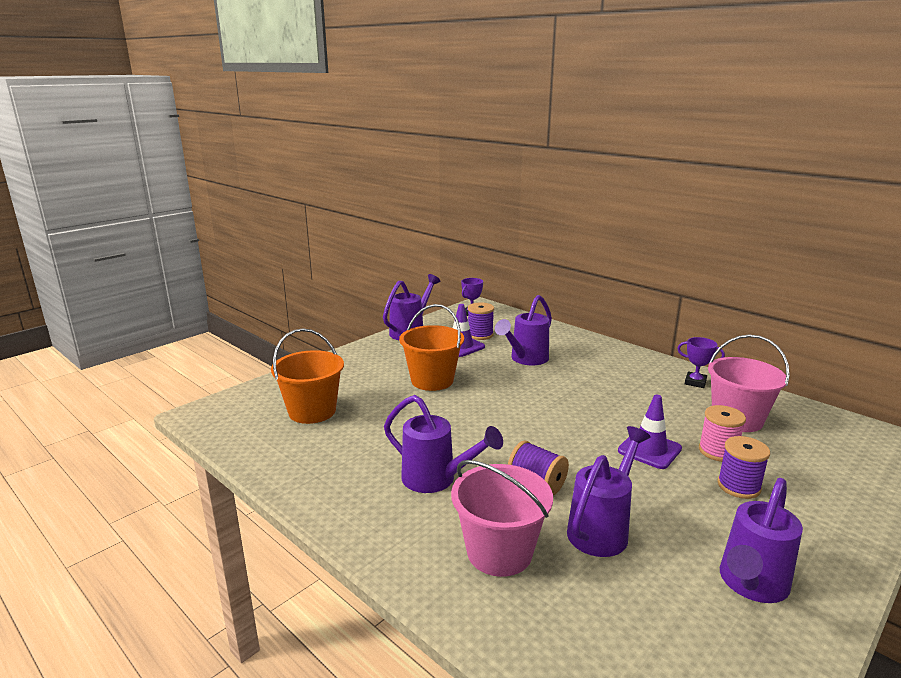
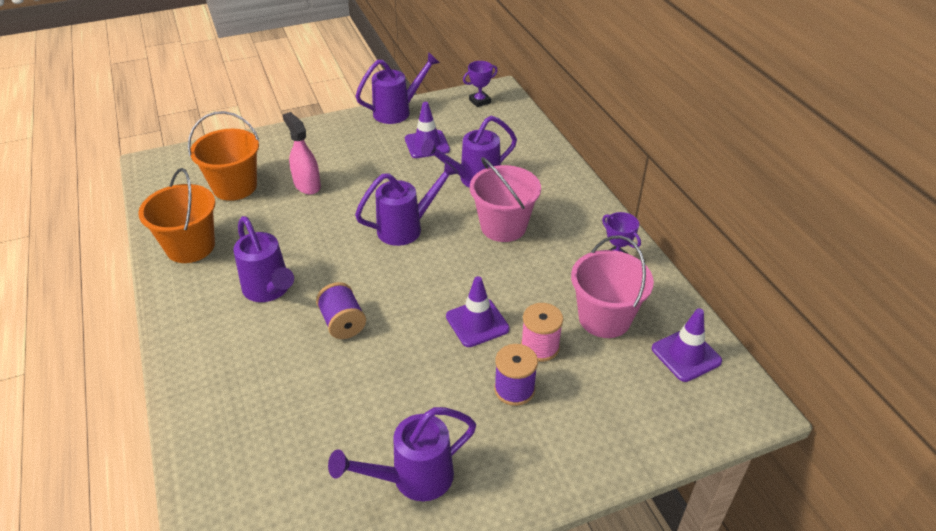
camera: 25 degrees right, 20 degrees up
(384, 394) = (307, 185): none -> pink spray bottle
(432, 380) = (362, 181): orange bucket -> orange bucket (190, 247)
(480, 335) = (460, 134): purple spool -> none
(499, 552) = (255, 373): pink bucket -> pink bucket (503, 226)
(602, 528) = (352, 384): purple watering can -> purple watering can (407, 228)
(821, 425) = (686, 355): none -> purple traffic cone

